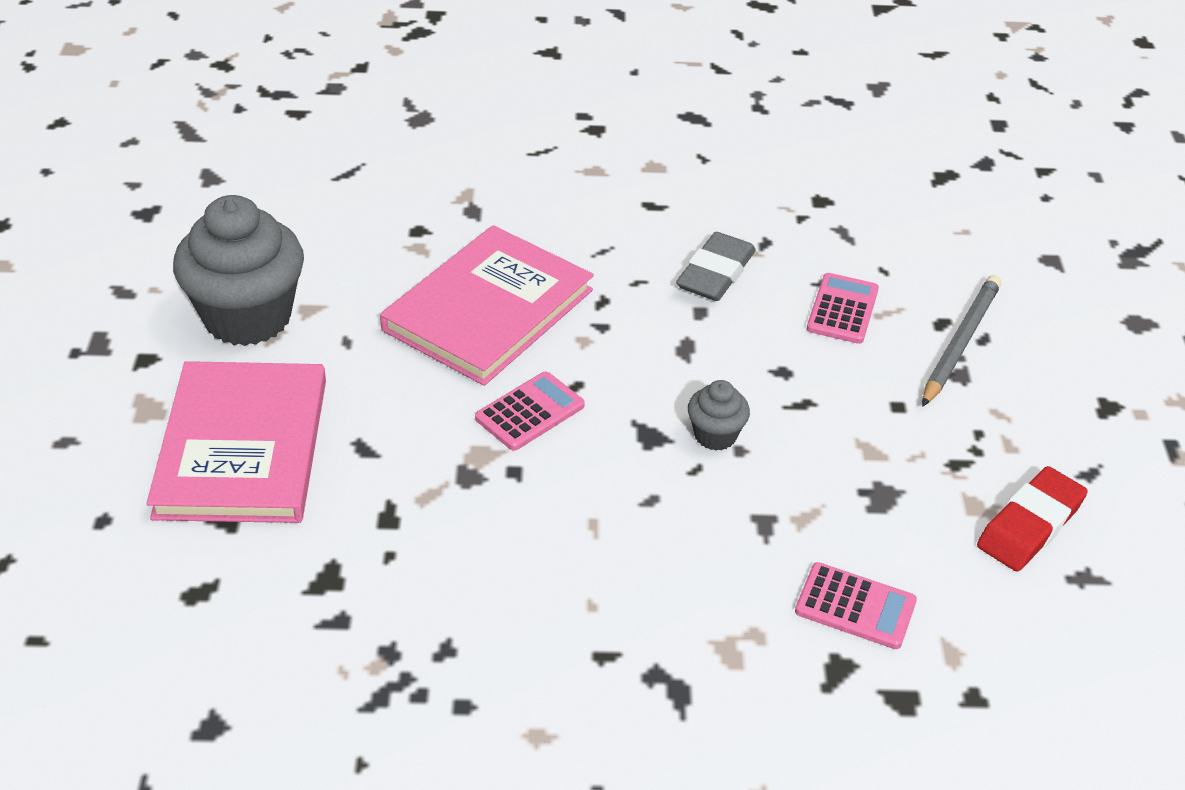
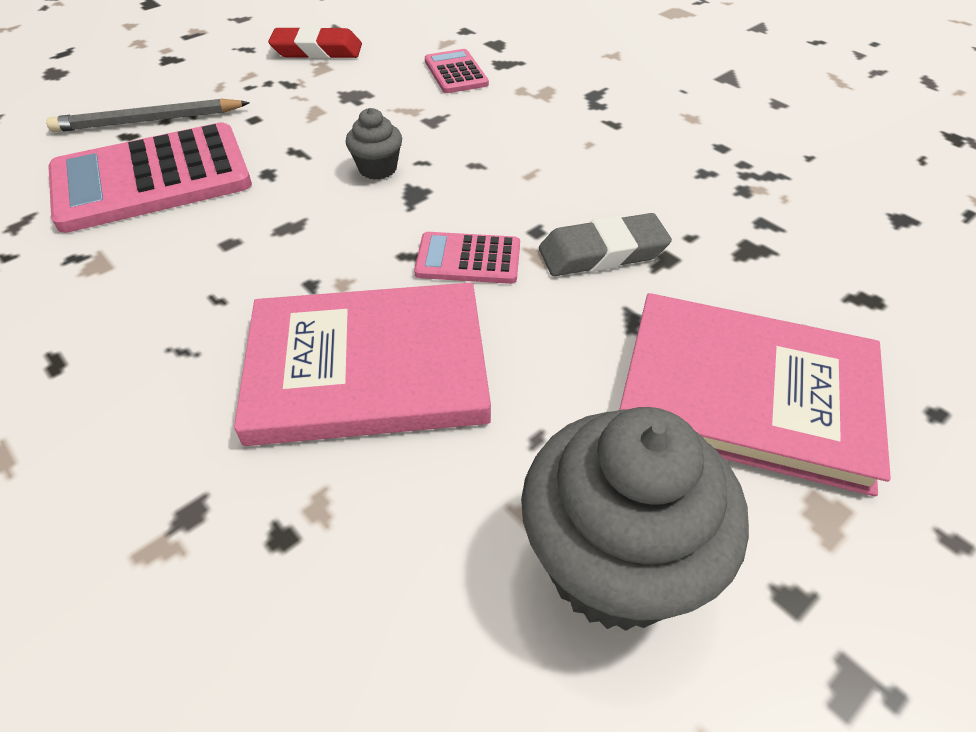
camera: 130 degrees left, 5 degrees up
(242, 447) = (746, 394): pink book -> pink book turned 60 degrees clockwise
(715, 273) = (157, 261): grey eraser -> grey eraser (602, 252)
(842, 309) = (152, 179): pink calculator -> pink calculator, size x2.02

